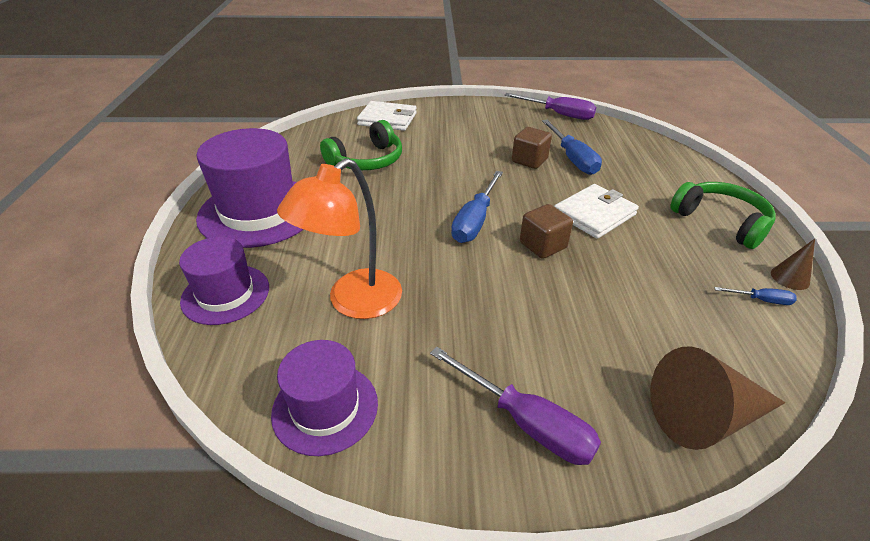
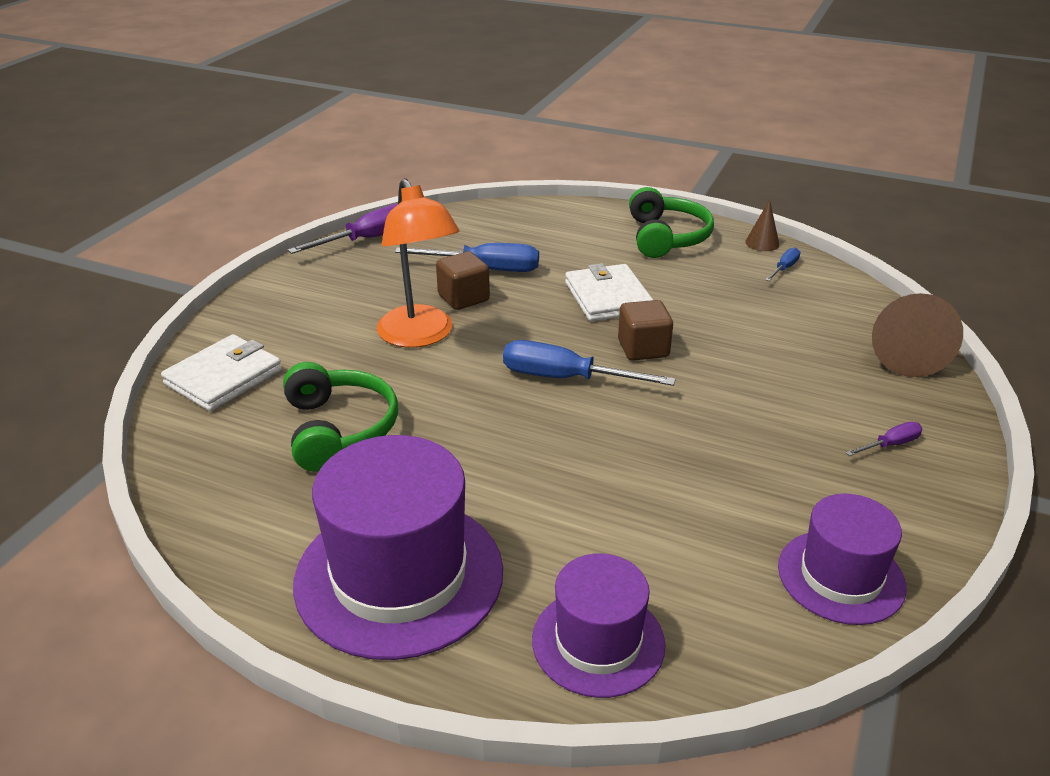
camera: 65 degrees left, 5 degrees down
(353, 302) = (675, 517): orange lamp -> orange lamp (420, 336)
(475, 220) = (566, 378): blue screwdriver -> blue screwdriver turned 150 degrees clockwise
(525, 422) = (890, 445): purple screwdriver -> purple screwdriver, size x0.49
(721, 222) = (666, 237): green headphones -> green headphones turned 105 degrees clockwise

